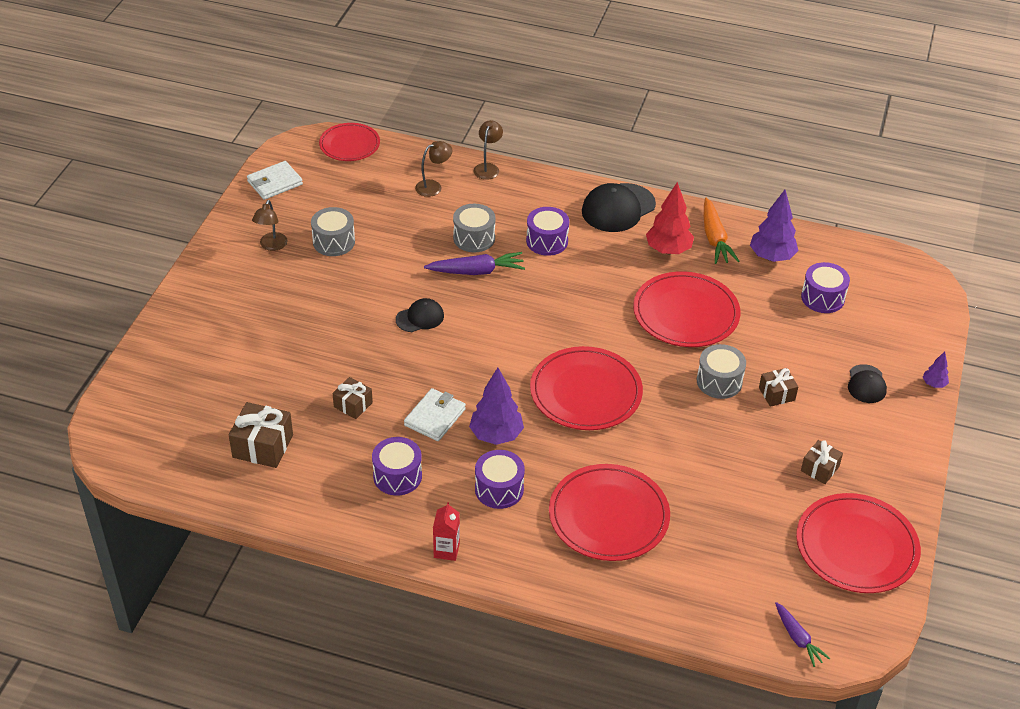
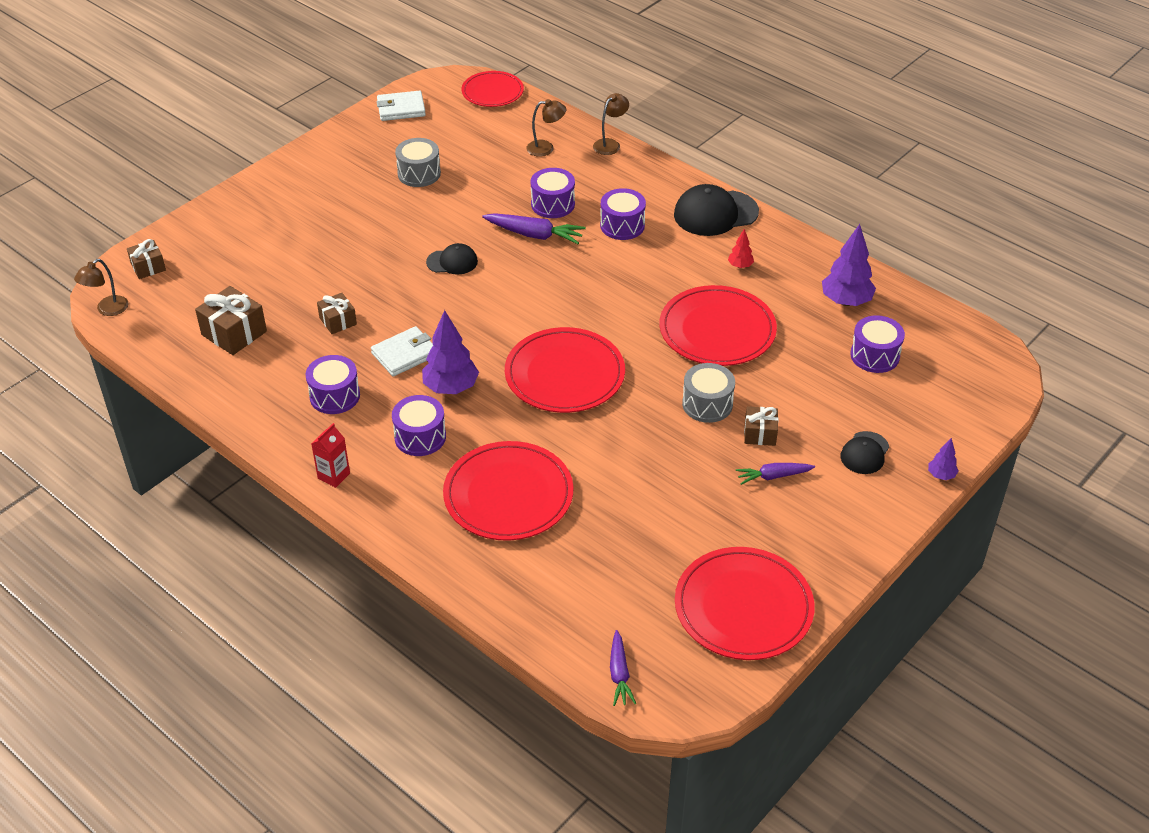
camera: 25 degrees right, 0 degrees up
(271, 246) = (360, 162): brown lamp -> brown lamp (107, 310)
(474, 238) = (553, 204): grey drum -> purple drum
(668, 250) = (740, 266): red tree -> red tree, size x0.50
(715, 238) = (797, 268): orange carrot -> none
(810, 427) = (773, 476): none -> purple carrot
(819, 469) = (756, 519): brown gift -> brown gift (148, 267)

